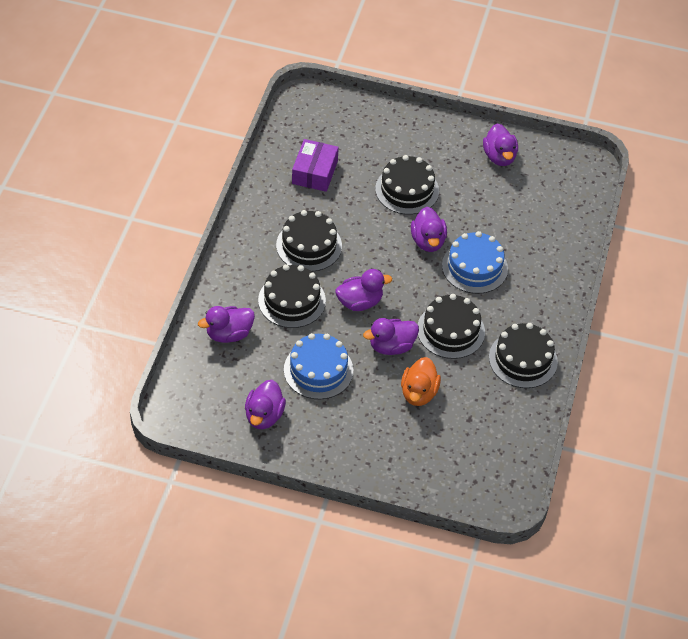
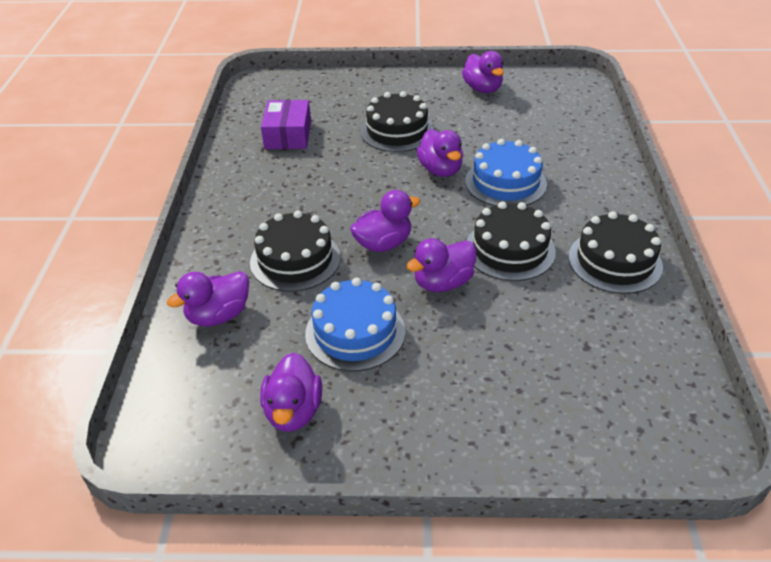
camera: 10 degrees left, 10 degrees down
(309, 245) = (301, 200): black cake -> none
(419, 393) = (503, 329): orange duck -> none

